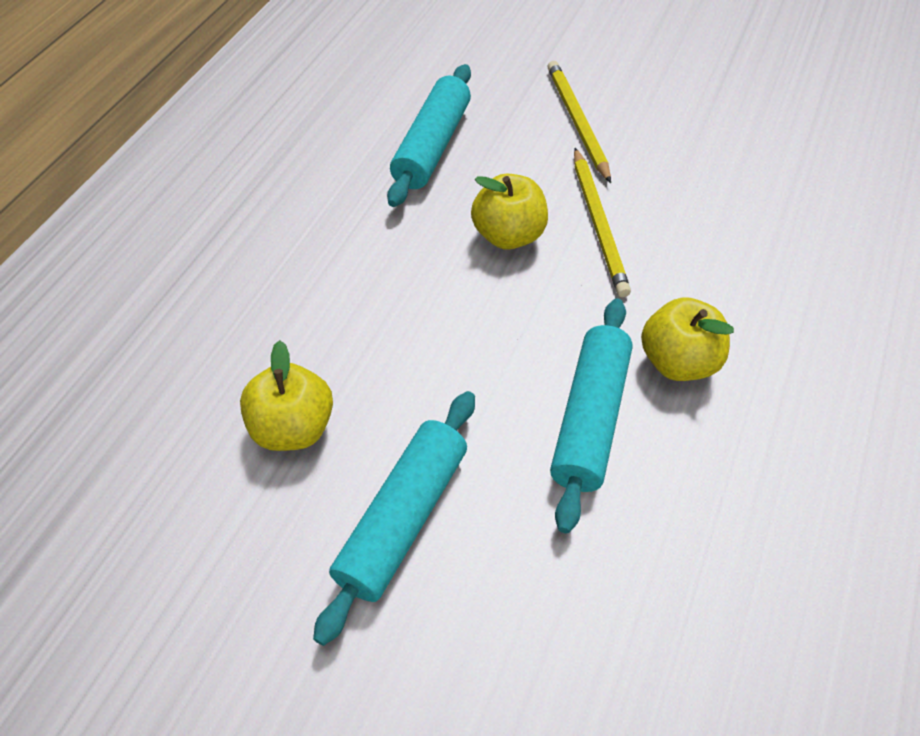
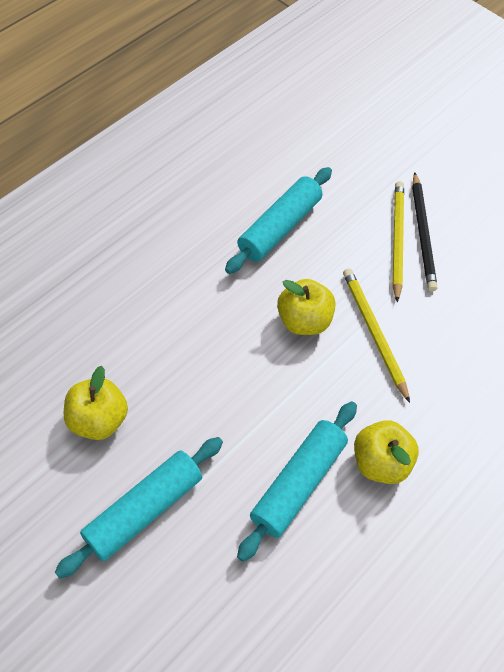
camera: 15 degrees right, 5 degrees up
(598, 224) = (373, 333): yellow pencil -> yellow pencil turned 150 degrees clockwise
(603, 108) = (422, 234): none -> black pencil

